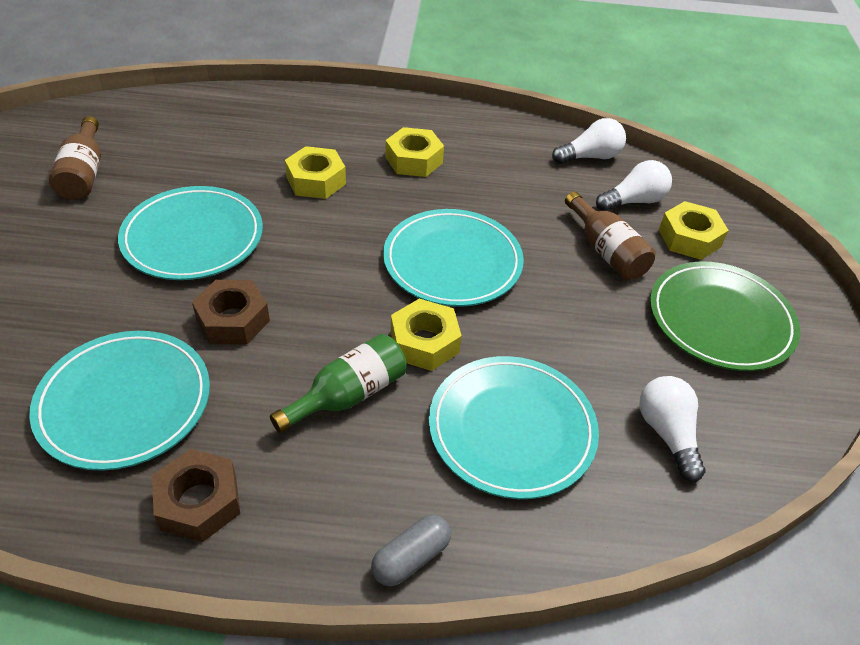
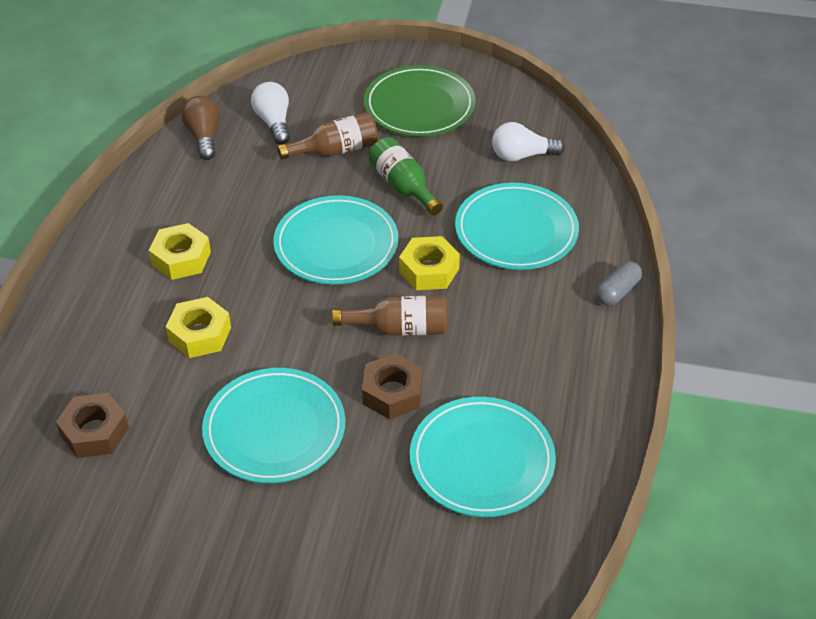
camera: 80 degrees left, 0 degrees up
(84, 173) = (144, 539): brown bottle -> brown bottle (399, 328)
(199, 502) = (577, 405): brown nut -> brown nut (95, 432)
(348, 395) = (481, 318): green bottle -> green bottle (403, 186)
(411, 558) = (617, 292): grey capsule -> grey capsule turned 75 degrees clockwise
(590, 157) = (204, 137): white light bulb -> brown light bulb
(689, 238) = (327, 101): yellow nut -> none

